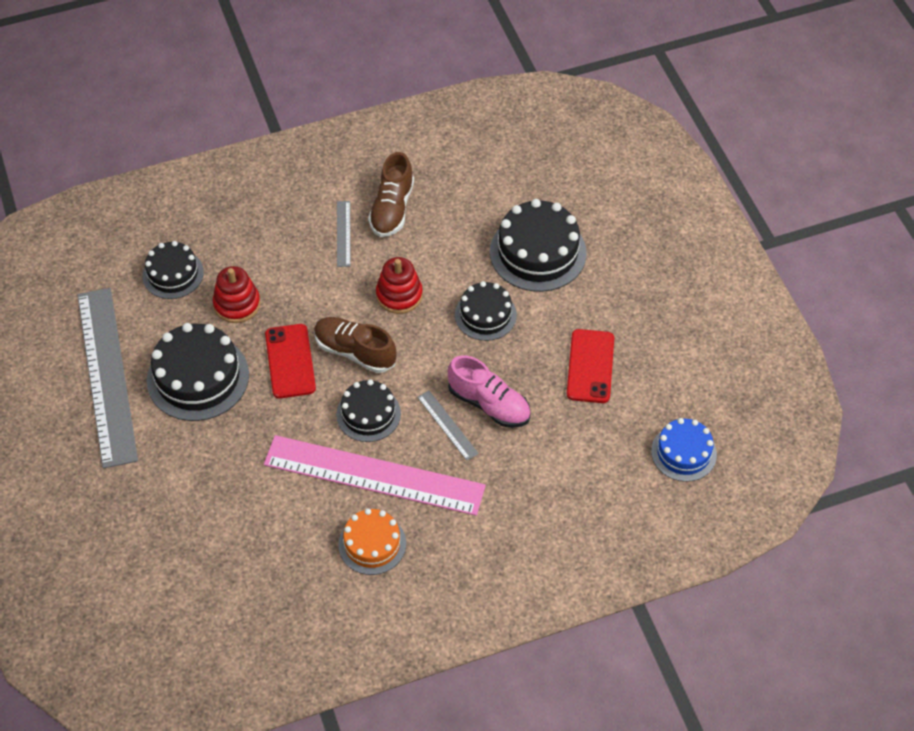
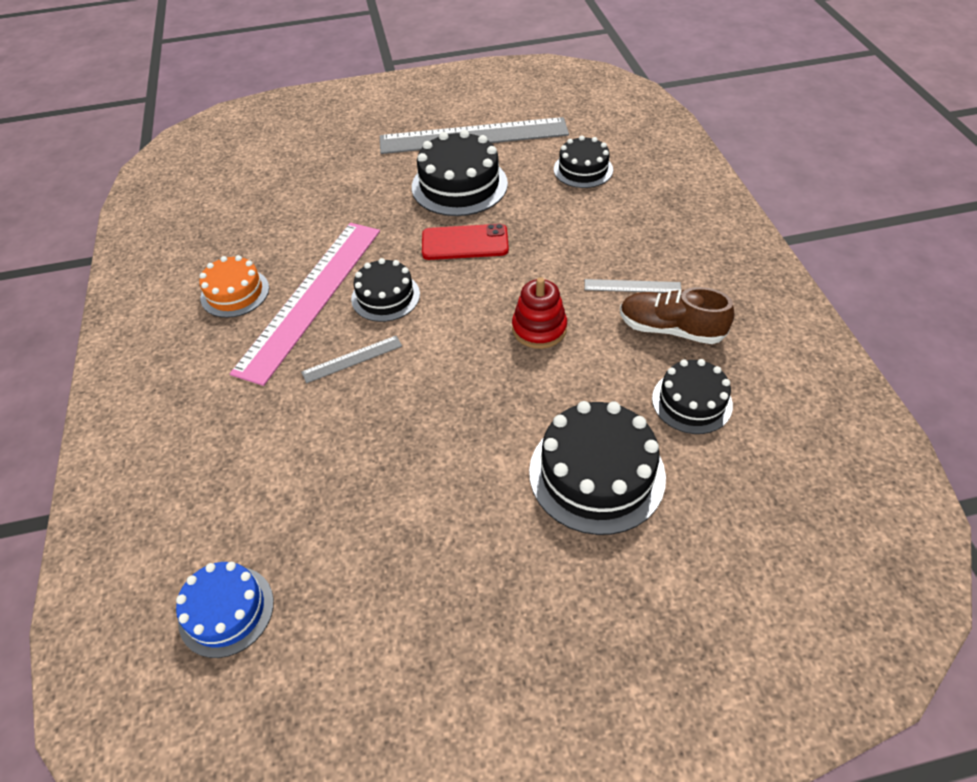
camera: 100 degrees right, 5 degrees down
(237, 304) = (541, 209): red stacking toy -> none
(355, 351) = (467, 289): brown shoe -> none
(485, 315) = (499, 406): black cake -> black cake (692, 401)
(489, 404) = (368, 399): pink shoe -> none
(590, 366) = (397, 513): red phone -> none

